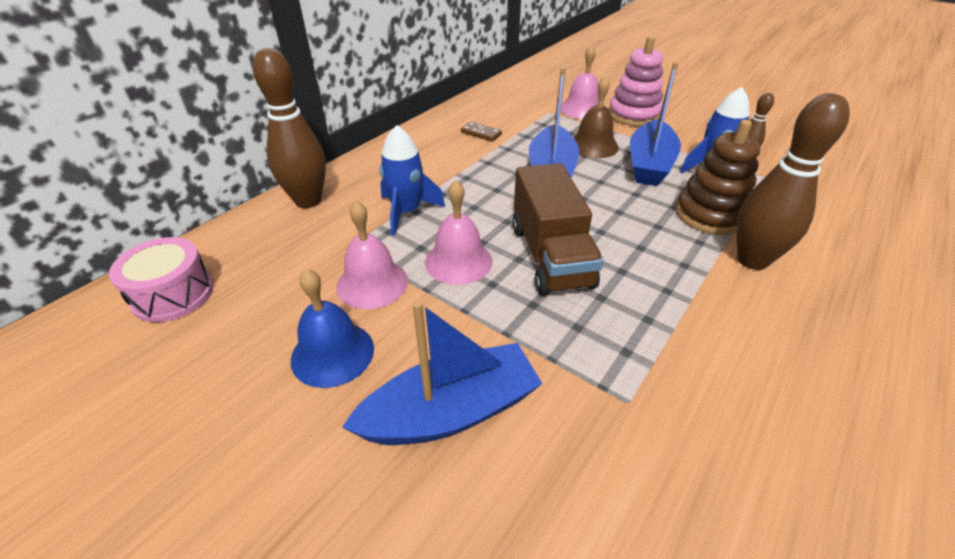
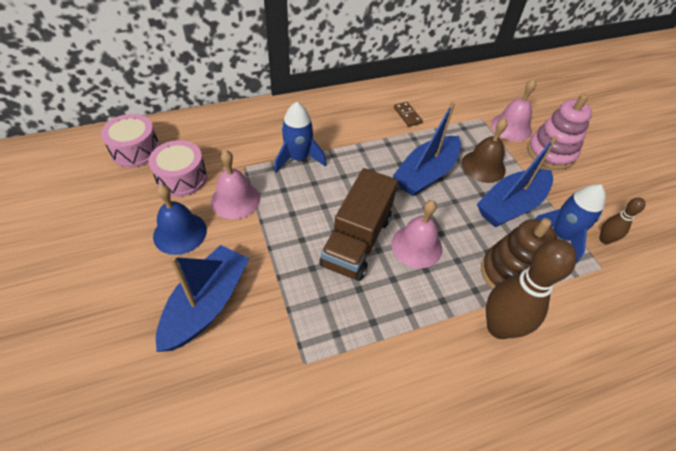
camera: 30 degrees right, 10 degrees up
(275, 294) = (182, 178): none -> pink drum
(308, 201) = (248, 120): brown bowling pin -> none
(451, 411) = (207, 304): blue boat -> blue boat turned 75 degrees counterclockwise
(458, 261) = (296, 212): pink bell -> pink bell (416, 246)

